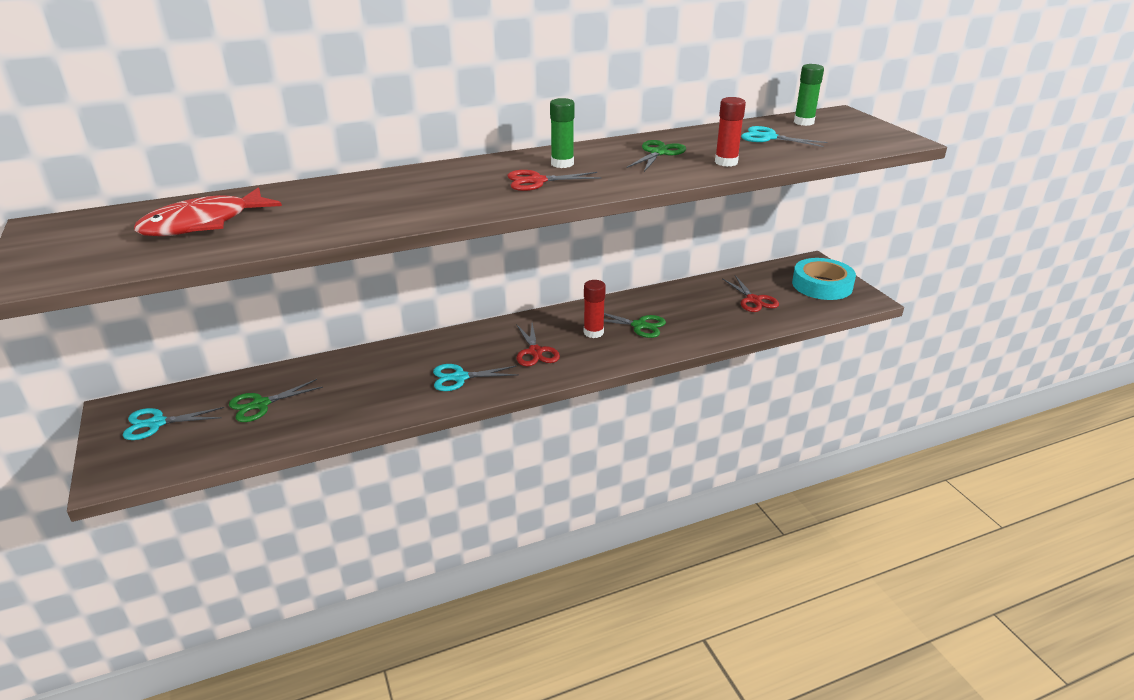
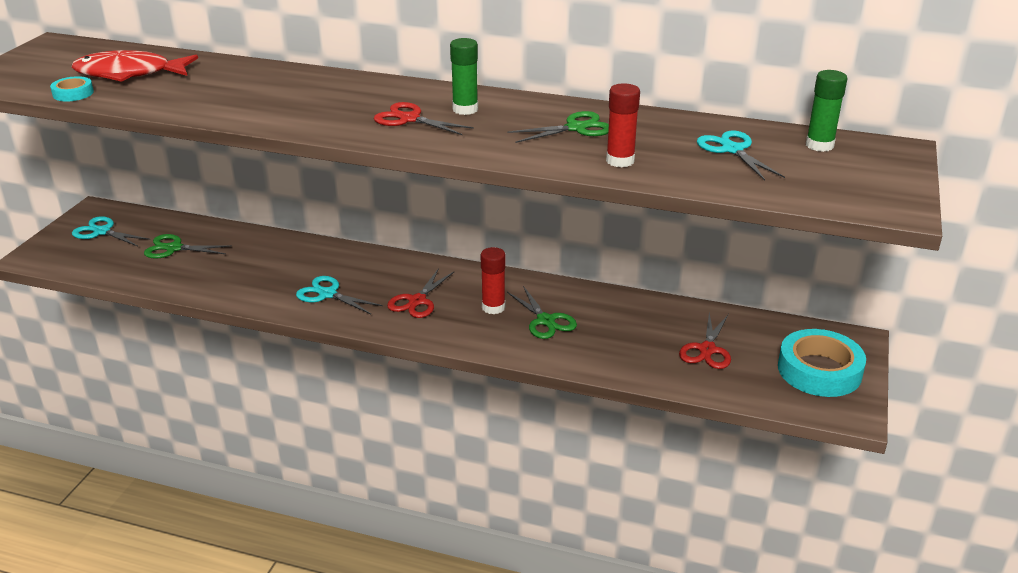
camera: 40 degrees right, 0 degrees up
(177, 256) = (73, 93): none -> turquoise tape

